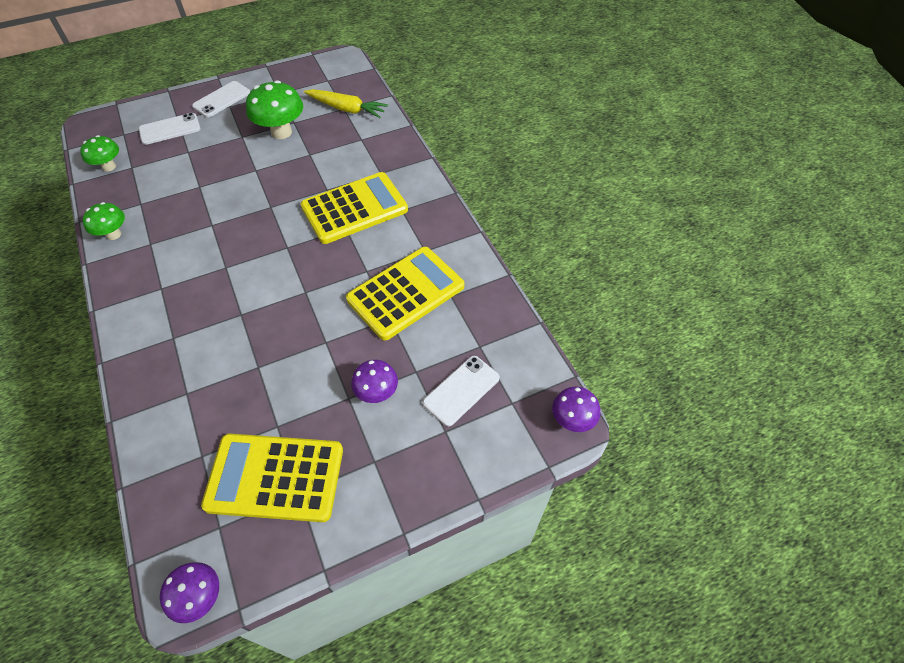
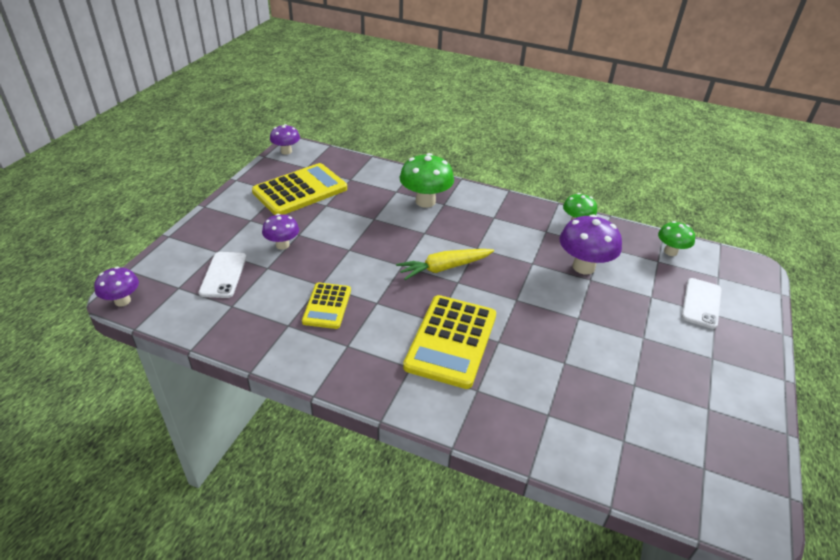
camera: 135 degrees right, 15 degrees down
(185, 197) = (583, 267): none -> purple mushroom
(222, 99) = (731, 359): white phone -> none
(281, 132) = (623, 366): green mushroom -> green mushroom (425, 201)
(346, 109) = (619, 442): yellow carrot -> yellow carrot (444, 268)
(406, 293) = (327, 306): yellow calculator -> yellow calculator, size x0.57

